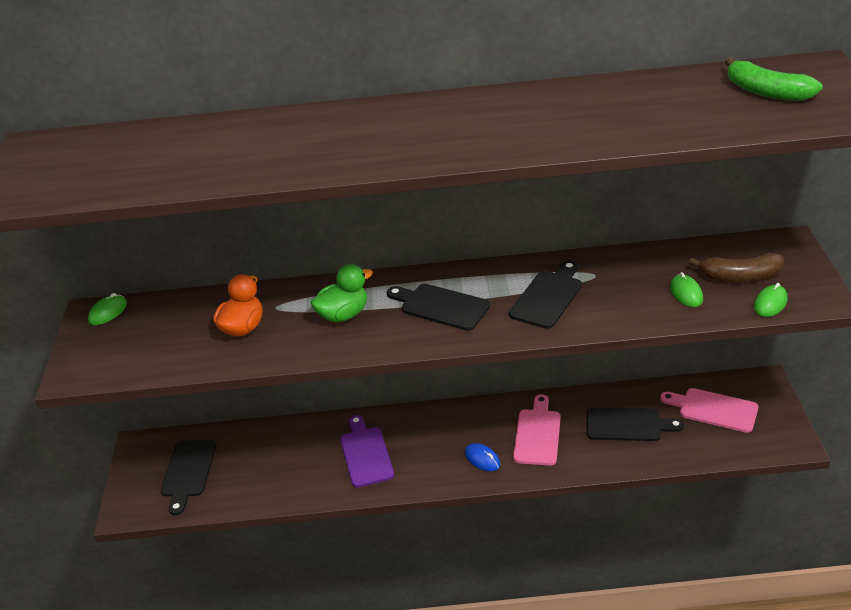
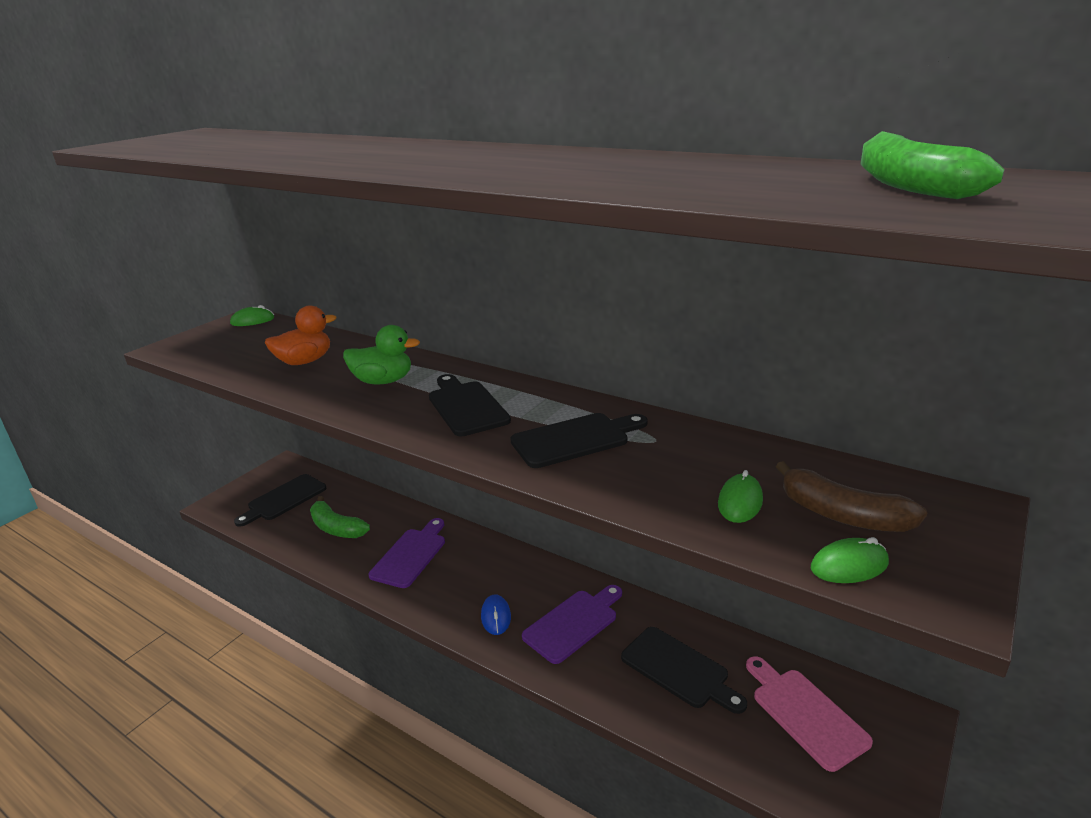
camera: 35 degrees right, 10 degrees down
(273, 468) = (336, 528): none -> green banana
(537, 434) = (573, 623): pink cutting board -> purple cutting board

